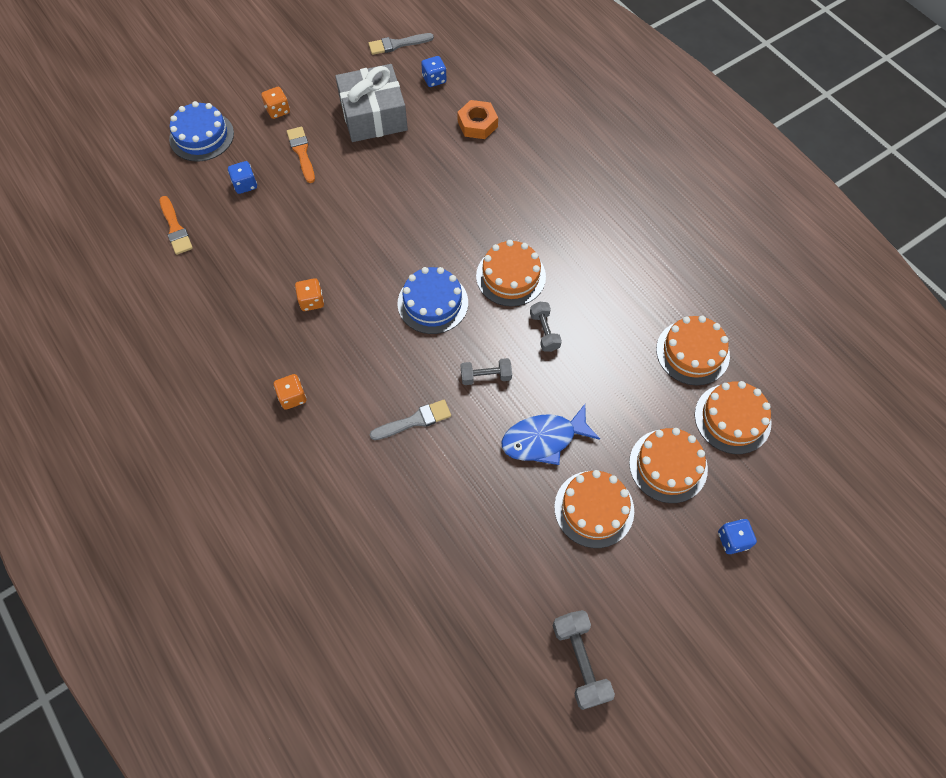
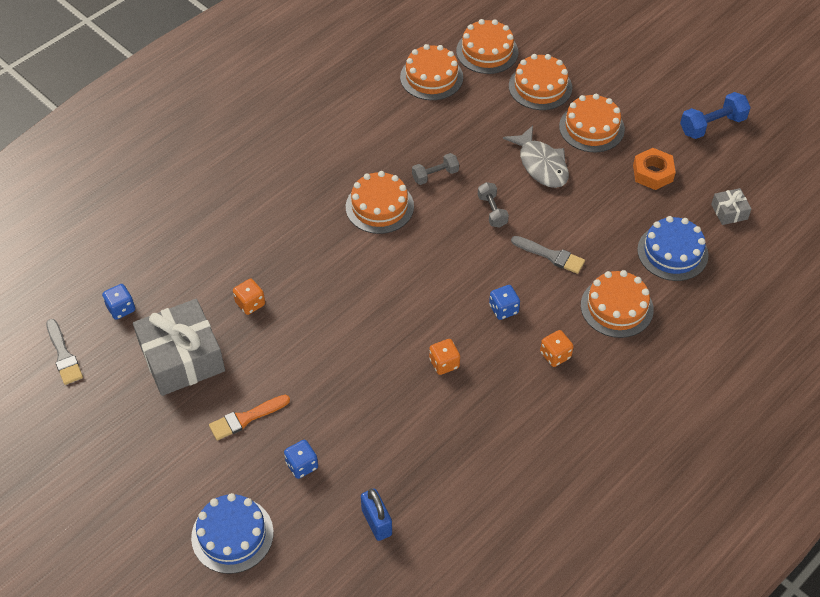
camera: 100 degrees left, 10 degrees down
(175, 228) = (376, 522): orange brush -> blue padlock
(278, 110) = (182, 459): orange dice -> orange dice (250, 303)
(333, 469) = (616, 307): none -> orange cake
(414, 420) = (551, 255): grey brush -> grey brush turned 150 degrees clockwise
(433, 303) = (423, 262): blue cake -> blue cake (672, 252)
(435, 636) = (729, 212): none -> grey gift
(477, 124) = (186, 259): orange nut -> orange nut (653, 173)
(544, 439) = (541, 164): blue fish -> grey fish
(580, 661) = (712, 125): grey dumbbell -> blue dumbbell
(733, 540) = (589, 48): blue dice -> blue dice (503, 309)

